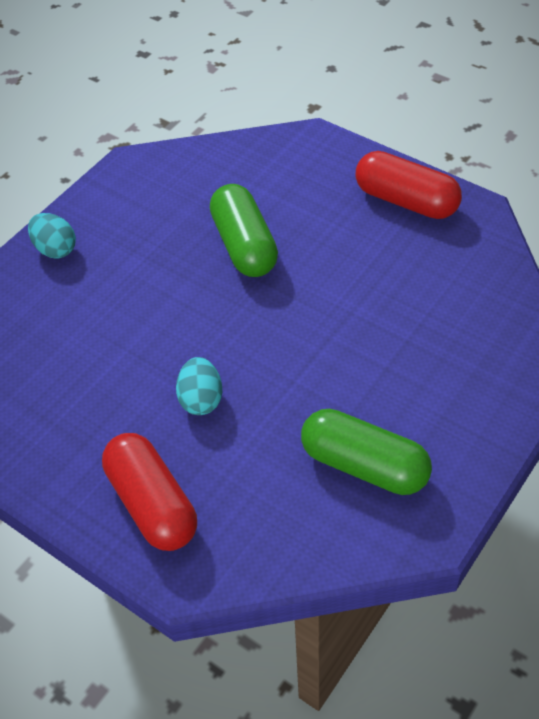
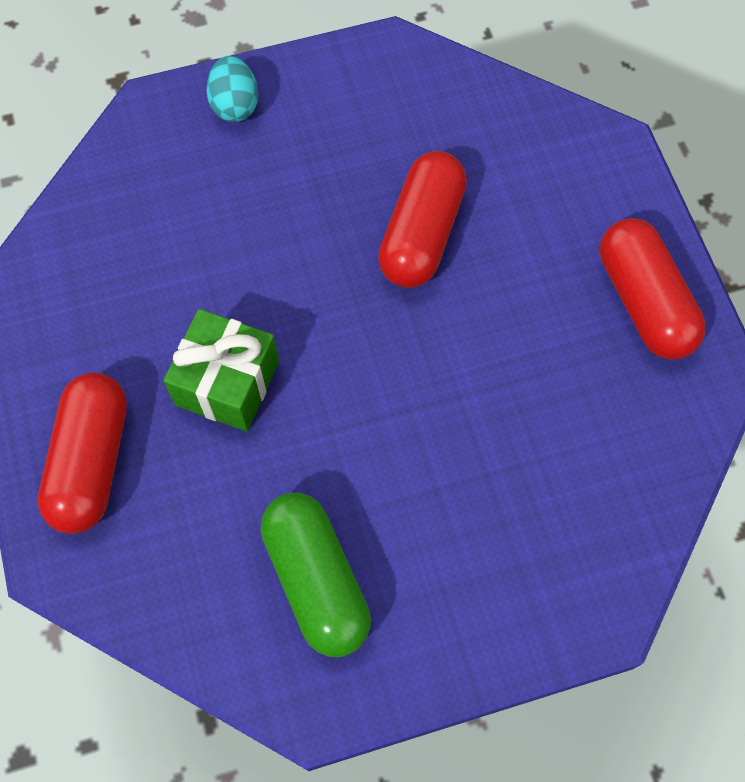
camera: 35 degrees right, 15 degrees up
(201, 399) = (227, 383): turquoise egg -> green gift
(244, 245) = (421, 234): green capsule -> red capsule

